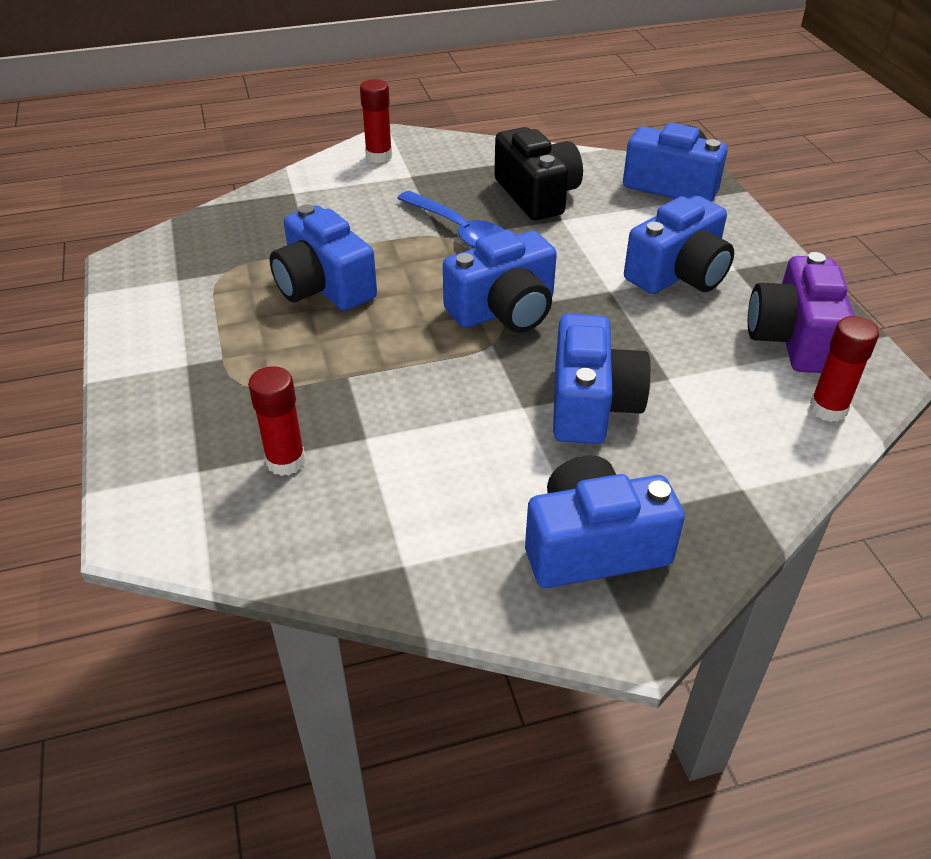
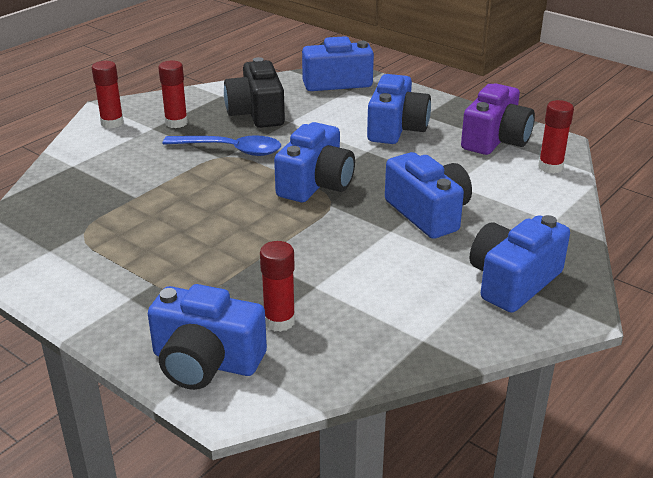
camera: 35 degrees left, 10 degrees down
(324, 286) = (174, 214): blue camera -> blue camera (206, 362)
(440, 178) = (176, 123): none -> red glue stick
(537, 195) = (257, 113): black camera -> black camera turned 135 degrees counterclockwise
(793, 339) = (495, 140): purple camera -> purple camera turned 120 degrees counterclockwise

